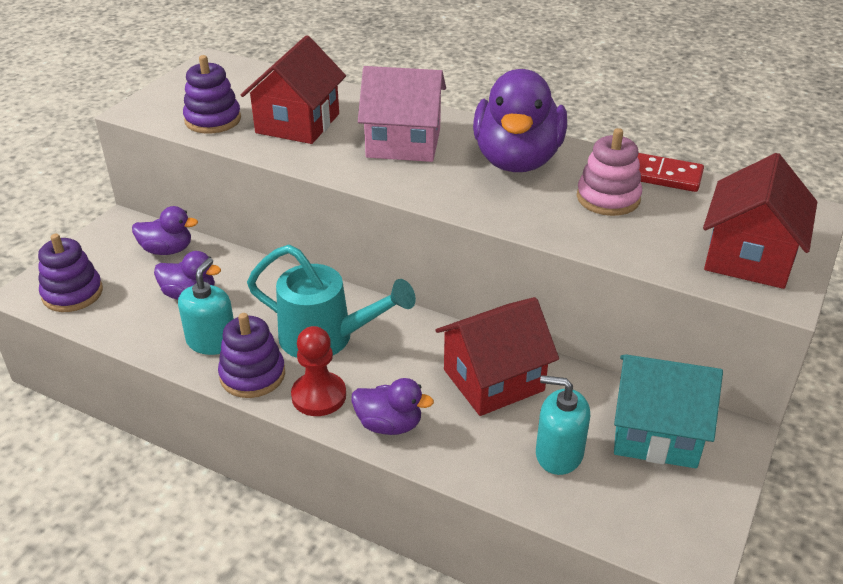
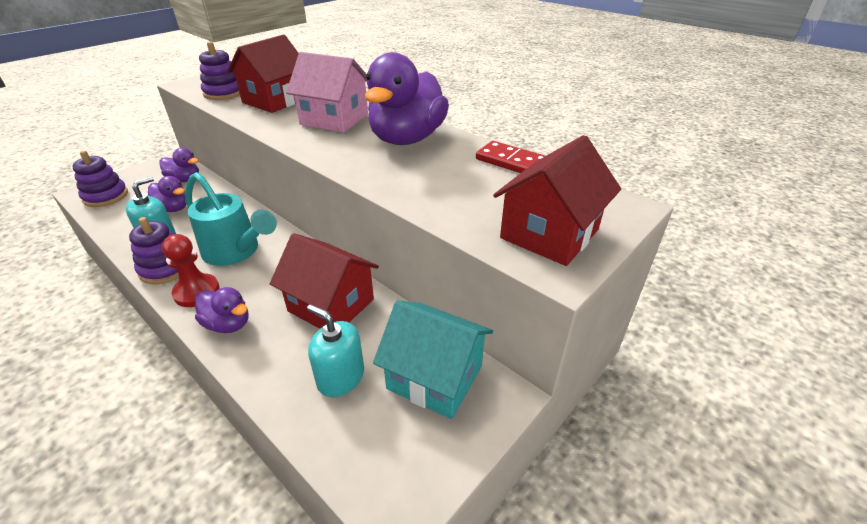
camera: 15 degrees right, 0 degrees up
(493, 380) = (331, 305): red house -> red house turned 45 degrees clockwise
(608, 198) = (457, 172): pink stacking toy -> none

